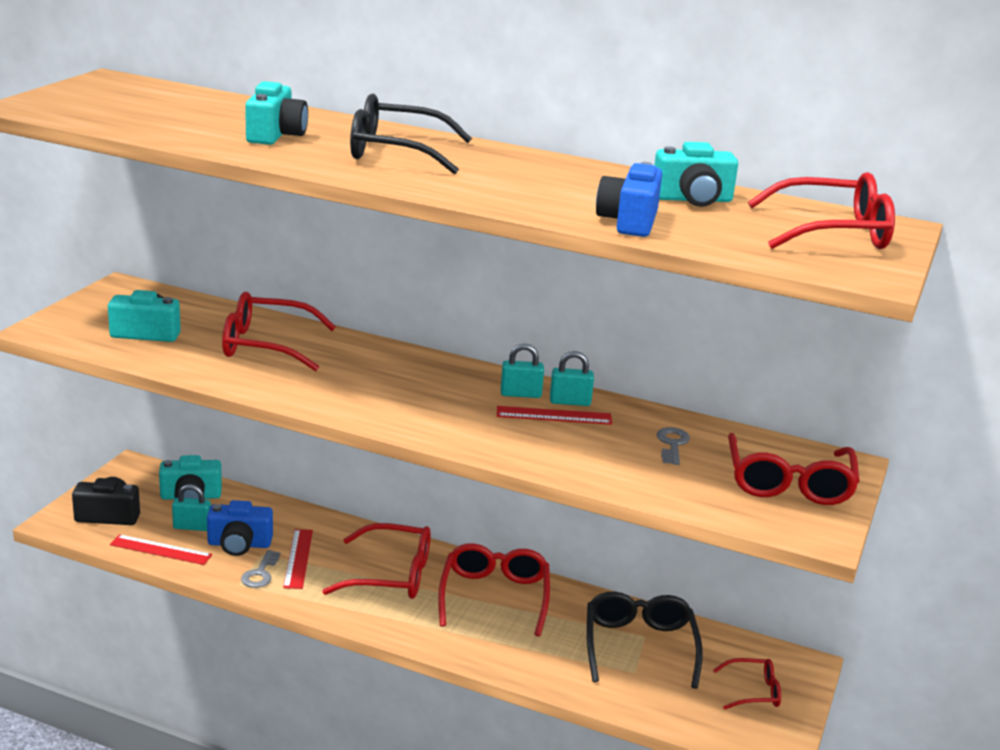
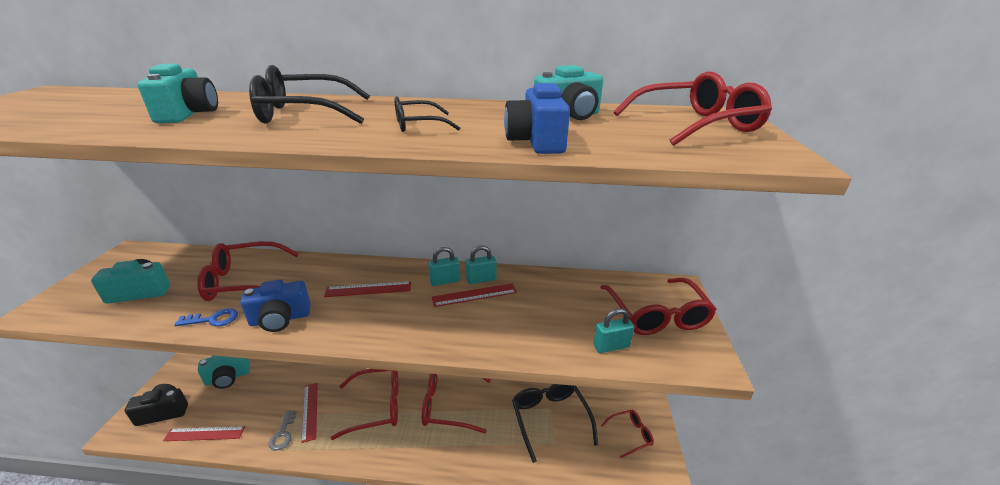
camera: 15 degrees left, 5 degrees up
(192, 527) = (229, 404): turquoise padlock -> turquoise padlock (611, 346)
(232, 376) = (212, 319): none -> blue key
(239, 544) = (265, 410): blue camera -> blue camera (280, 319)
(419, 383) = (368, 289): none -> red ruler
(494, 596) = (448, 404): red glasses -> red glasses turned 75 degrees counterclockwise
(514, 184) = (418, 125): none -> black glasses
(672, 444) = (564, 300): grey key -> none

